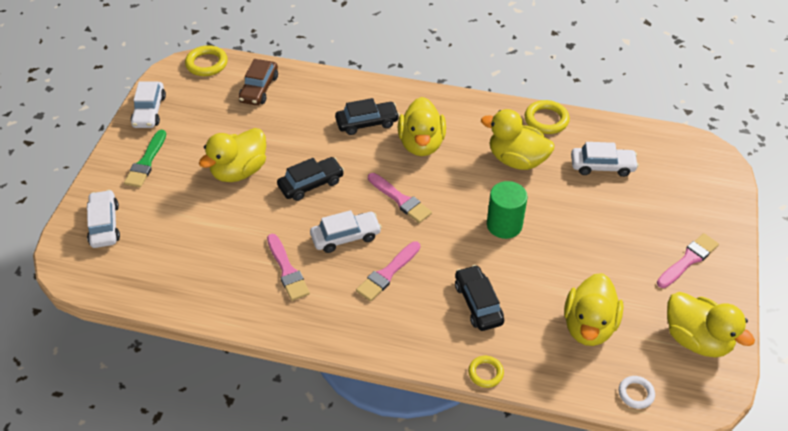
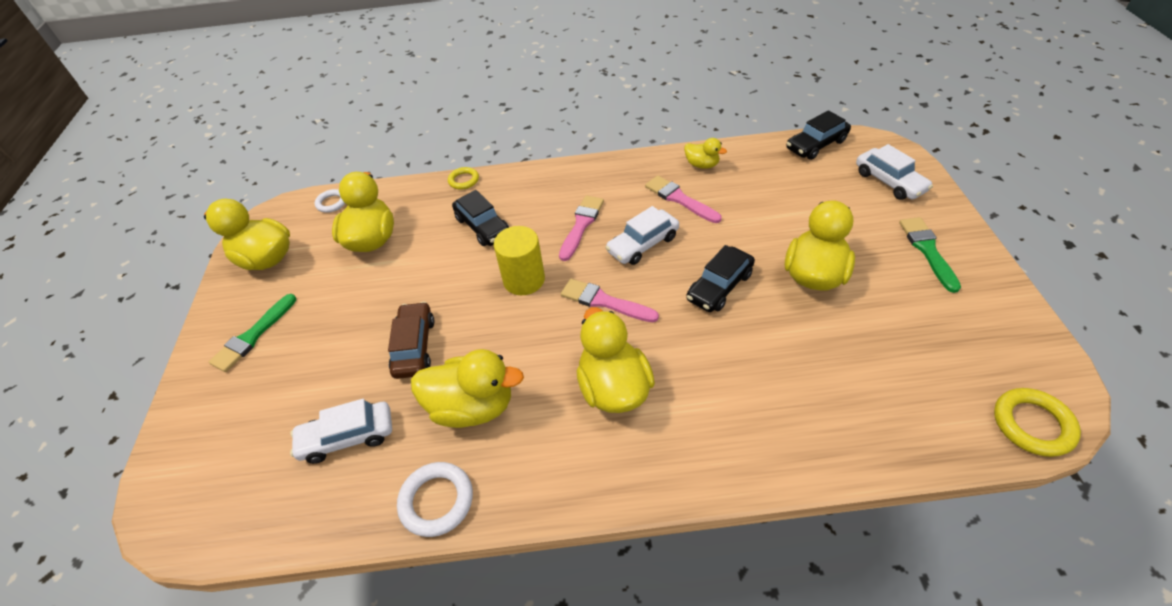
camera: 165 degrees right, 0 degrees up
(149, 111) = (1008, 314): white car -> none
(240, 302) = (702, 165): none -> yellow duck
(259, 89) = (906, 404): brown car -> brown car (414, 346)
(367, 123) = (707, 397): black car -> black car (816, 145)
(456, 237) = (524, 280): none -> yellow cylinder
(504, 225) = (472, 310): green cylinder -> none
(546, 120) = (436, 501): yellow ring -> white ring
(688, 260) = (253, 335): pink brush -> green brush

